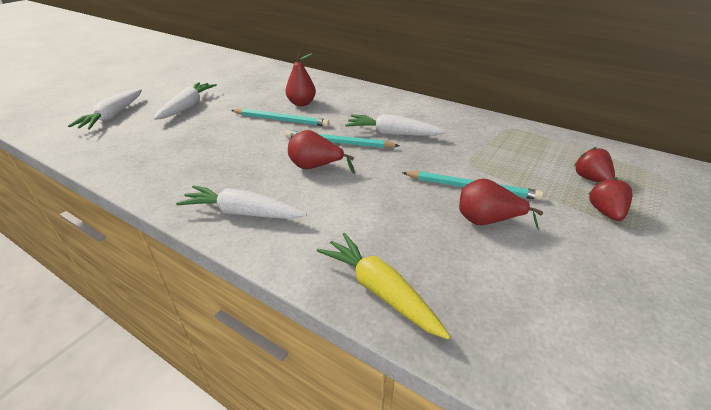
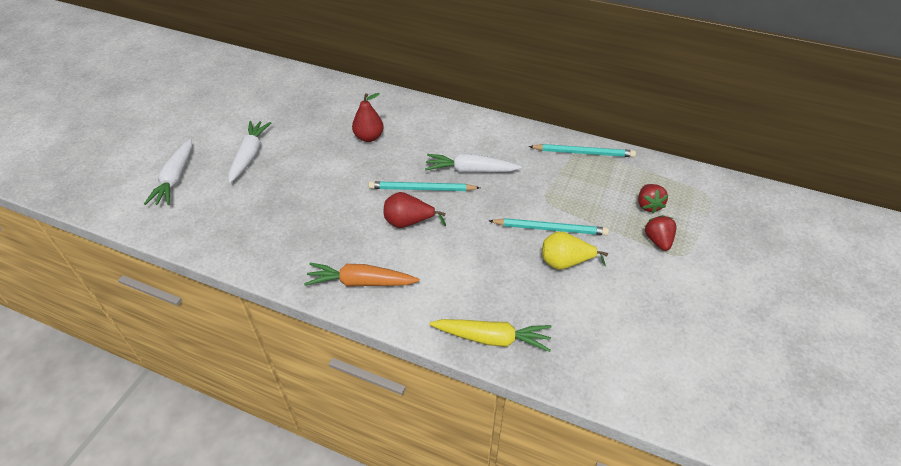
camera: 10 degrees left, 10 degrees up
(243, 213) = (361, 282): white carrot -> orange carrot
(281, 120) = (356, 164): turquoise pencil -> turquoise pencil (583, 153)
(380, 291) = (492, 338): yellow carrot -> yellow carrot turned 150 degrees clockwise
(487, 221) = (565, 262): red pear -> yellow pear
(590, 179) = (648, 205): red strawberry -> red strawberry turned 150 degrees counterclockwise

